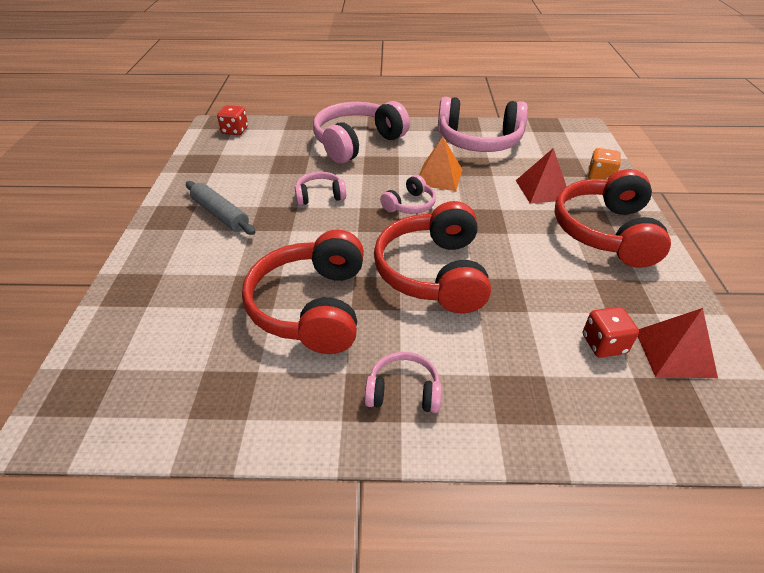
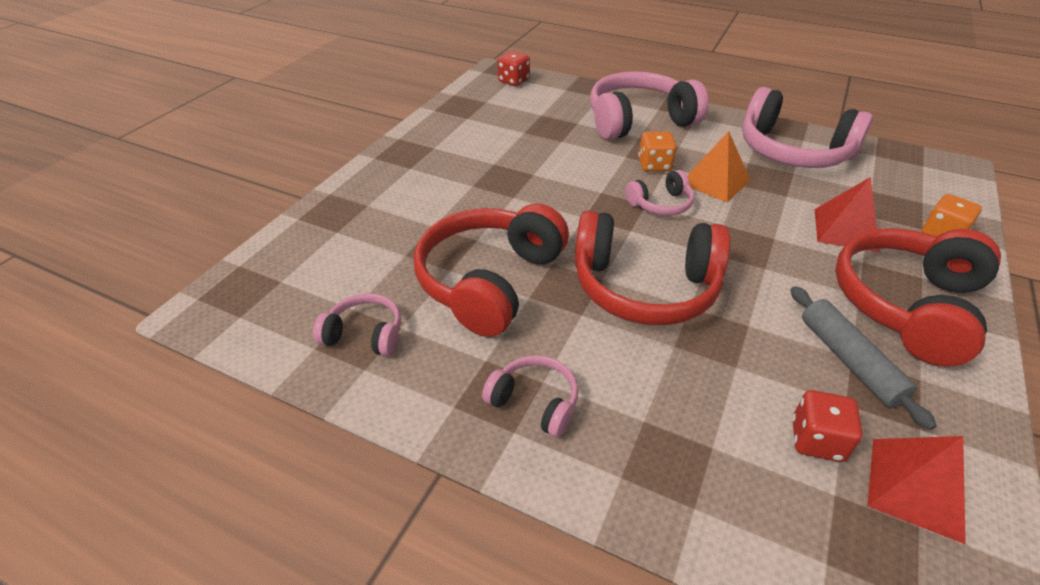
camera: 25 degrees right, 0 degrees up
(220, 214) = (452, 162): grey rolling pin -> grey rolling pin (849, 361)
(320, 196) = (564, 169): pink headphones -> pink headphones (365, 334)
(388, 175) = (654, 165): none -> orange dice
(434, 273) = (644, 287): red headphones -> red headphones turned 105 degrees counterclockwise

